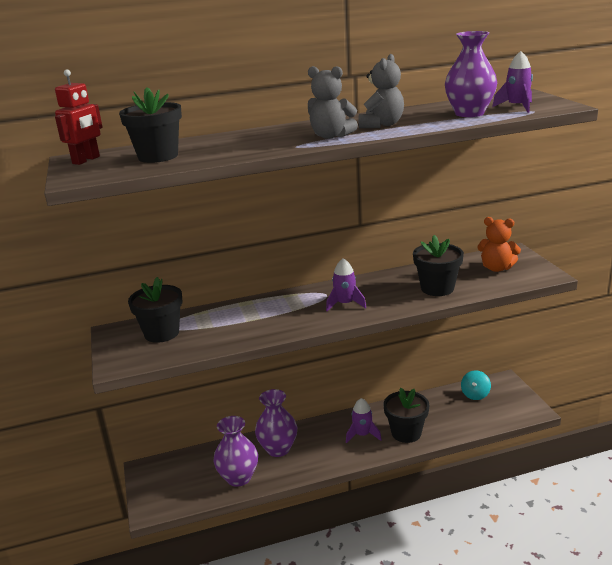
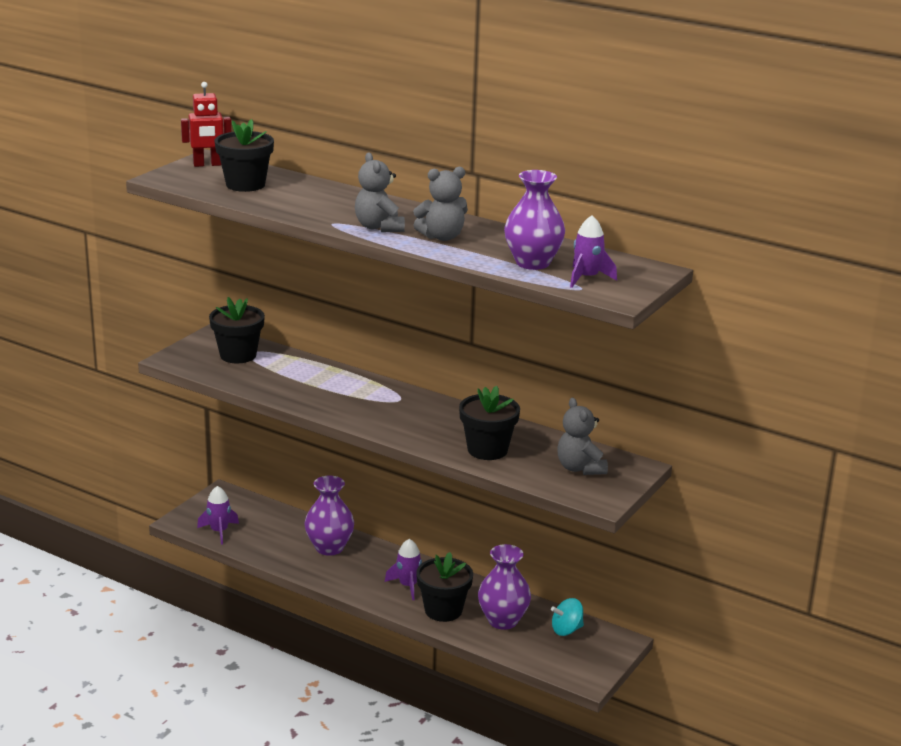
camera: 45 degrees right, 0 degrees up
(238, 477) = (267, 545): purple vase -> purple vase (503, 620)
(345, 304) = (393, 415): purple rocket -> purple rocket (219, 531)
(496, 268) = (580, 468): orange teddy bear -> grey teddy bear

